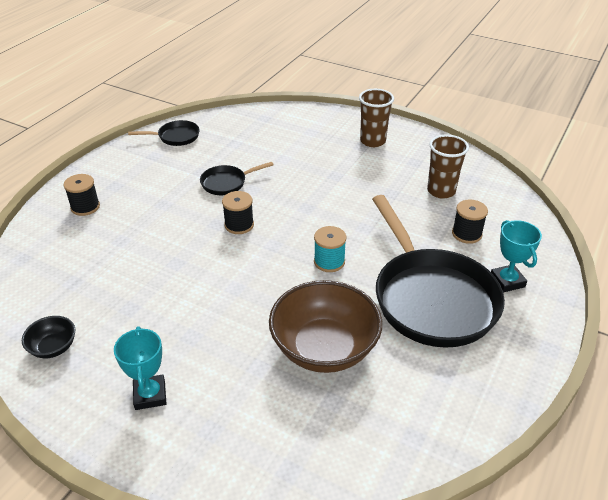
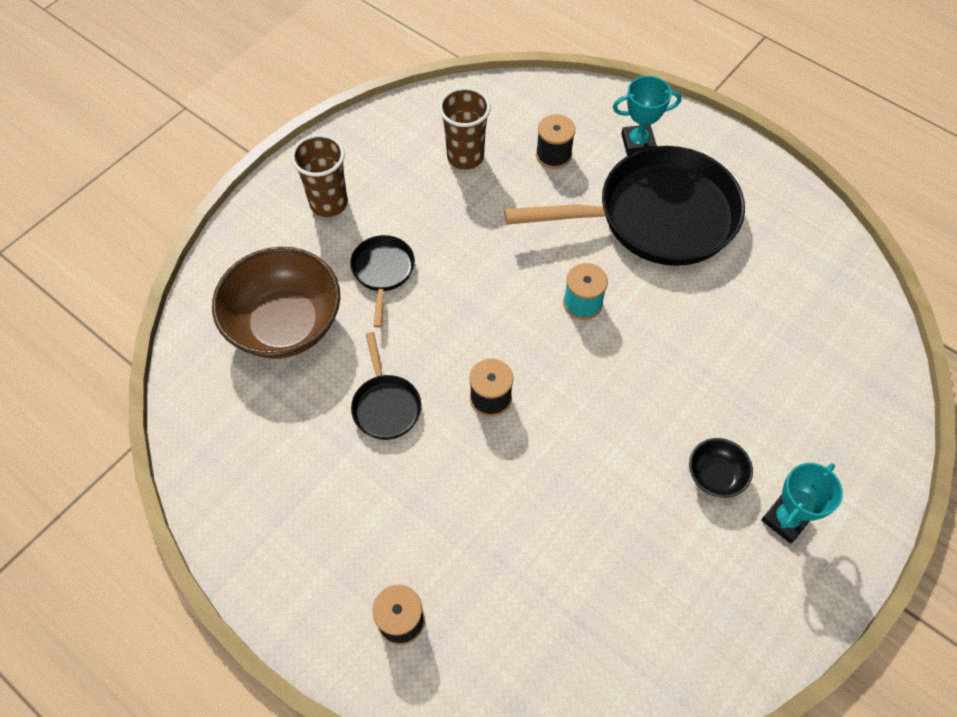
camera: 80 degrees left, 20 degrees up
(53, 347) = (705, 642): black bowl -> black bowl (715, 476)
(150, 395) = (785, 519): turquoise trophy -> turquoise trophy turned 45 degrees counterclockwise
(175, 137) = (228, 475): black pan -> black pan (383, 272)
(324, 348) = (724, 332): brown bowl -> brown bowl (285, 324)

